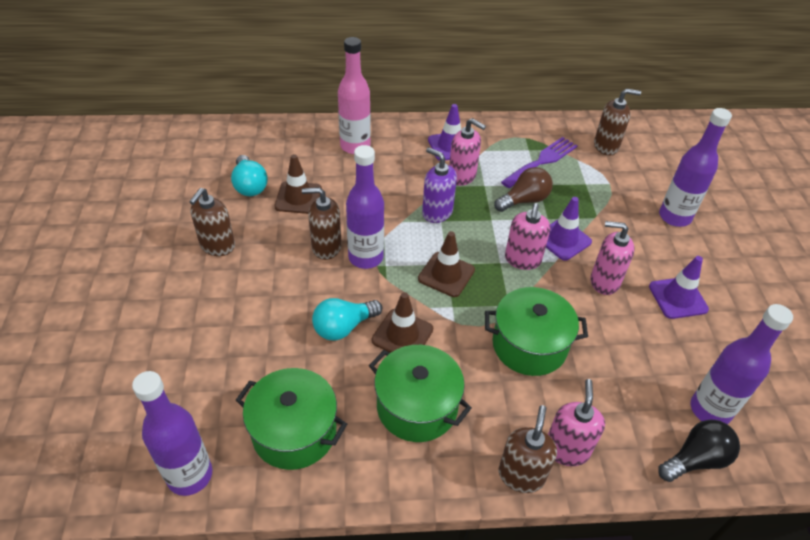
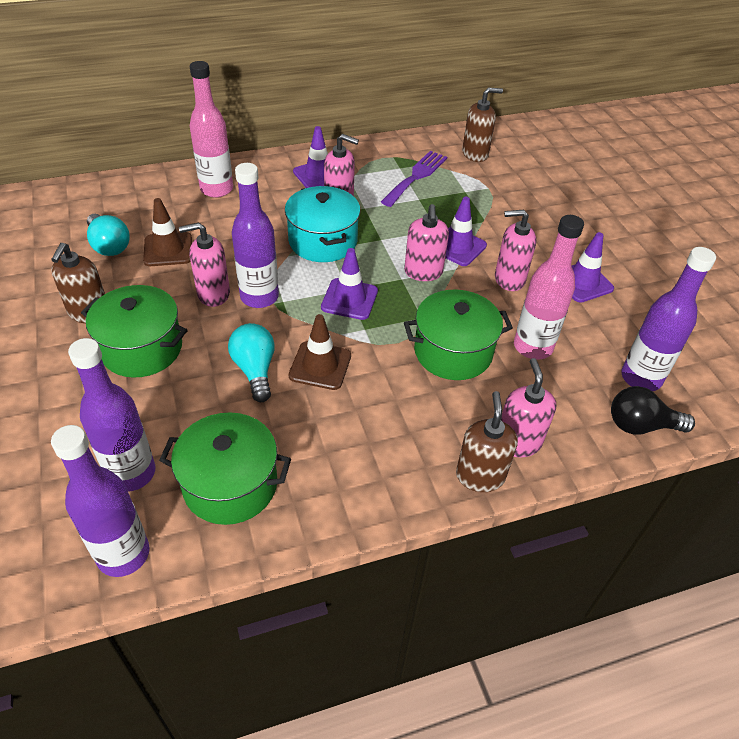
camera: 15 degrees left, 0 degrees up
(326, 247) = (213, 294): brown soap dispenser -> pink soap dispenser
(343, 327) = (255, 370): turquoise light bulb -> turquoise light bulb turned 120 degrees clockwise
(417, 406) = (355, 432): green pot -> green pot (141, 348)
(437, 212) = (323, 241): purple soap dispenser -> turquoise pot
(446, 274) = (349, 299): brown traffic cone -> purple traffic cone
(524, 200) = (409, 216): brown light bulb -> none
(608, 355) = (533, 347): none -> pink bottle
(674, 217) = (558, 209): purple bottle -> purple bottle (131, 473)
(695, 459) = (640, 425): black light bulb -> black light bulb turned 135 degrees counterclockwise

